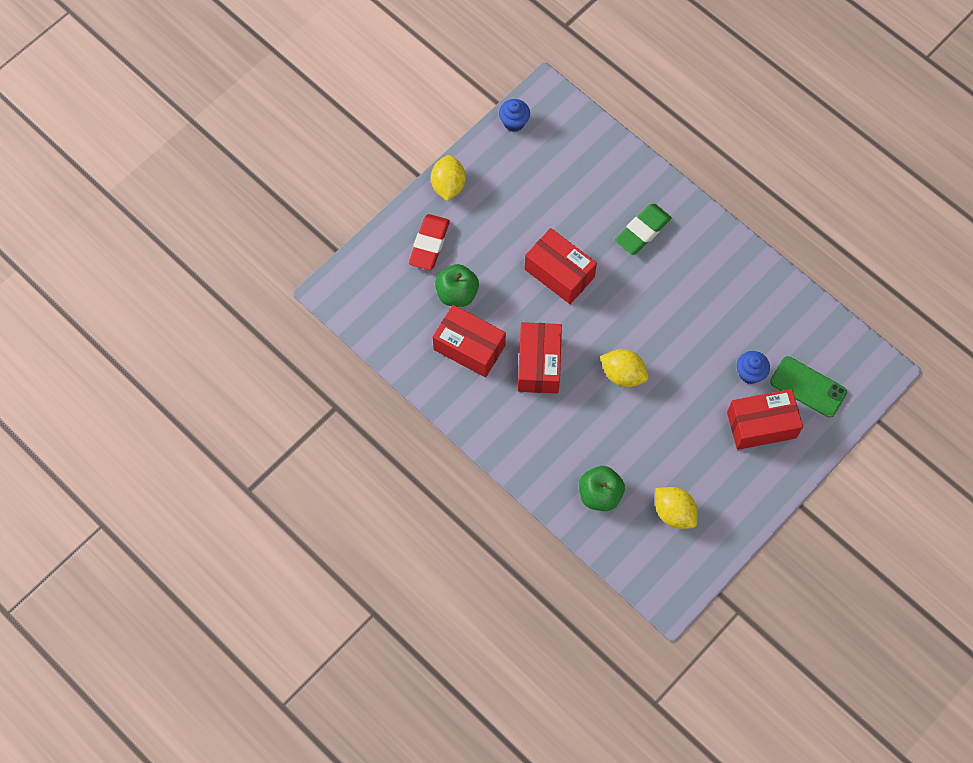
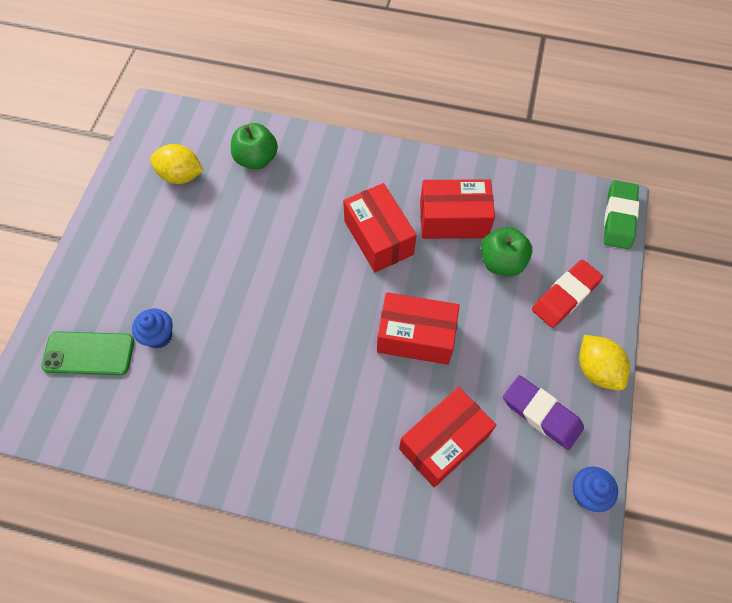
camera: 150 degrees right, 5 degrees down
(429, 244) = (565, 296): red eraser -> red eraser turned 60 degrees clockwise
(508, 179) = (541, 414): none -> purple eraser
(623, 374) = (291, 269): yellow lemon -> none
(642, 231) = (354, 435): green eraser -> green eraser (619, 217)
(761, 425) = (126, 290): red box -> red box (444, 442)

